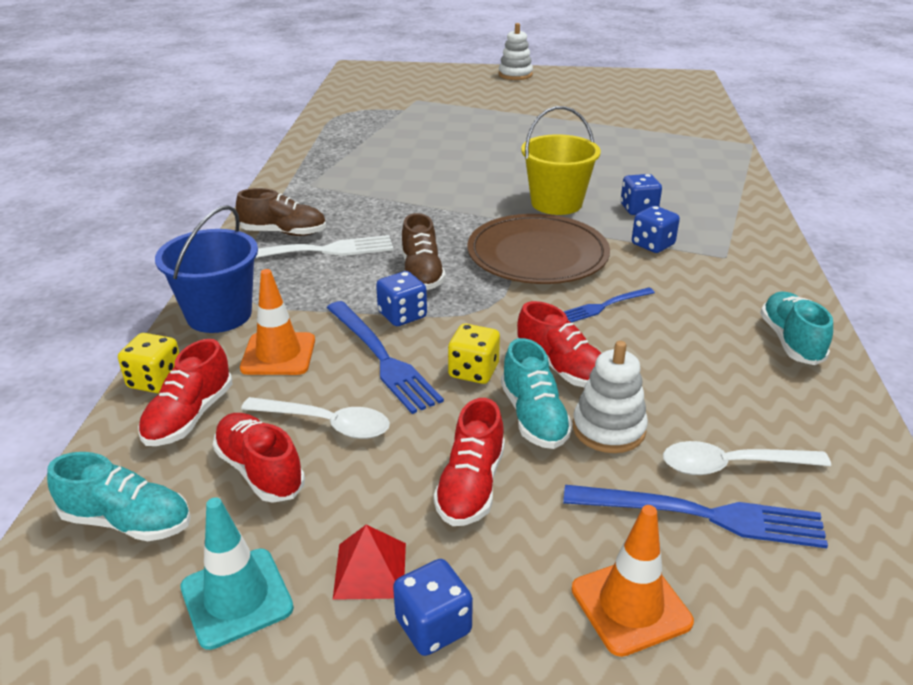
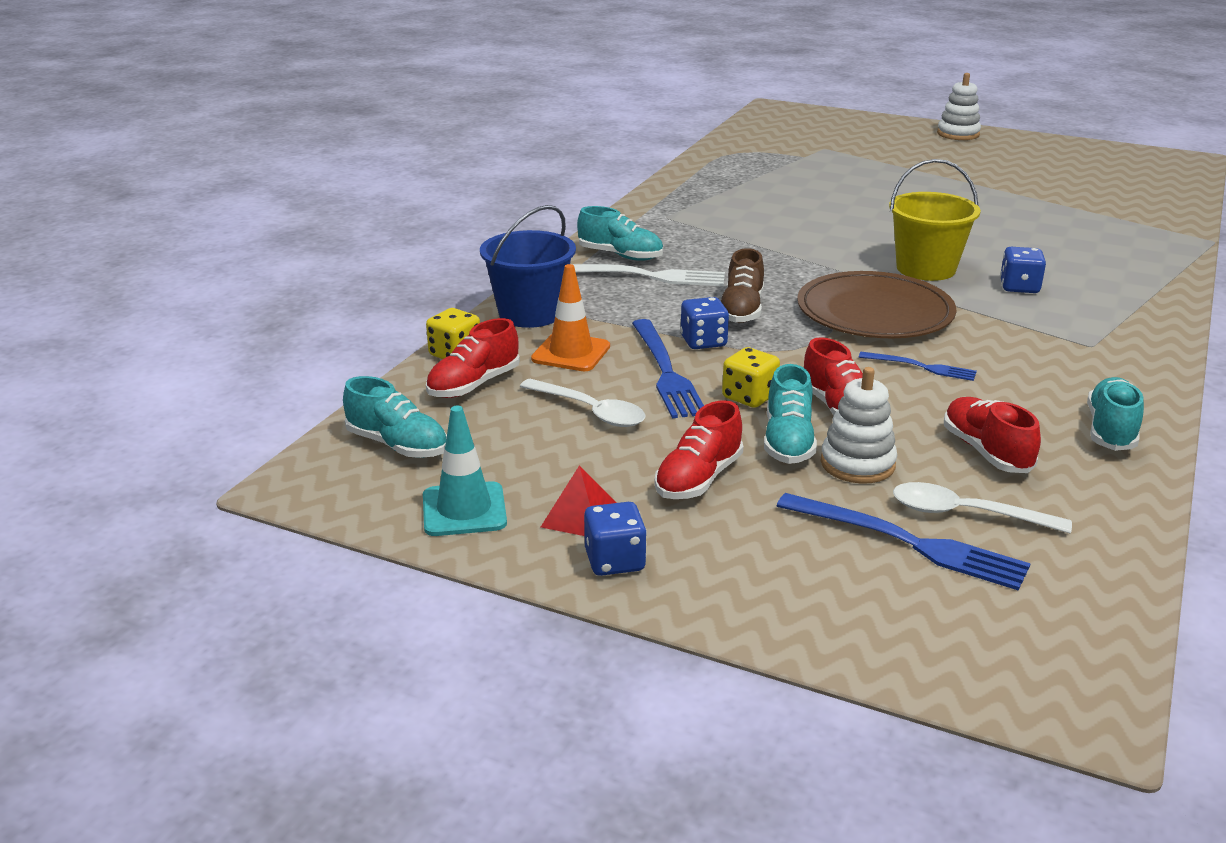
camera: 20 degrees right, 5 degrees down
(260, 470) = (518, 433): red shoe -> red shoe (986, 451)
(284, 232) = (620, 255): brown shoe -> turquoise shoe
(605, 305) = (921, 367): blue fork -> blue fork turned 150 degrees counterclockwise
(630, 605) = (796, 586): orange traffic cone -> none
(652, 245) = (1012, 322): blue dice -> none

